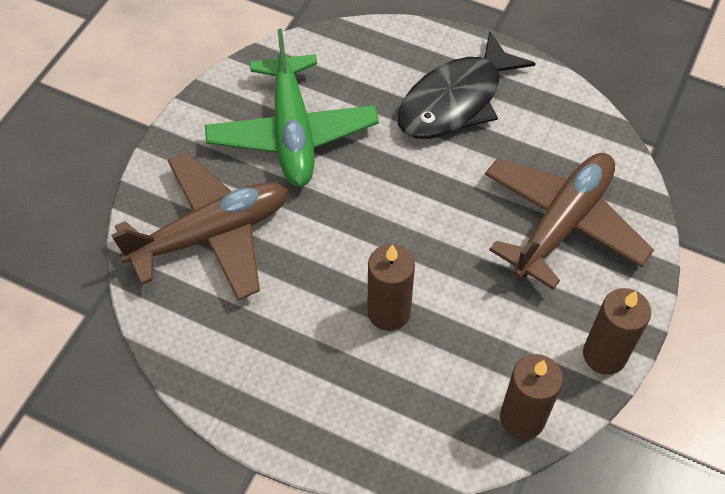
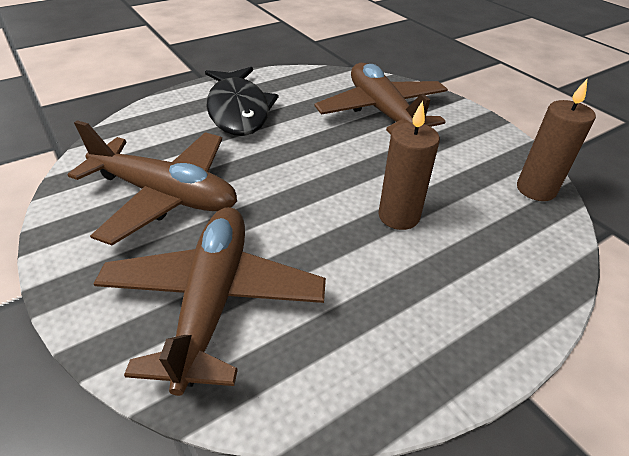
camera: 60 degrees left, 15 degrees down
(292, 132) = (165, 195): green plane -> brown plane
(604, 355) = (498, 136): brown candle -> none

